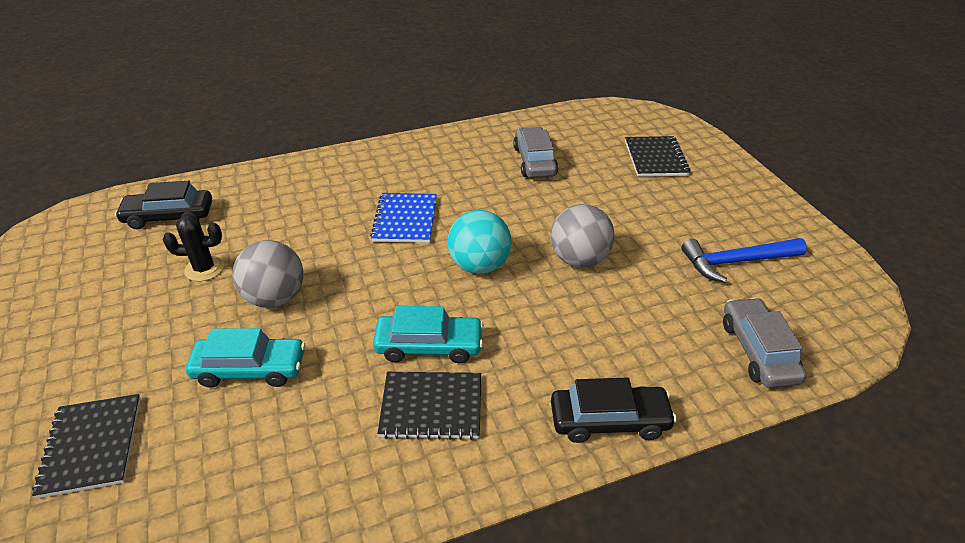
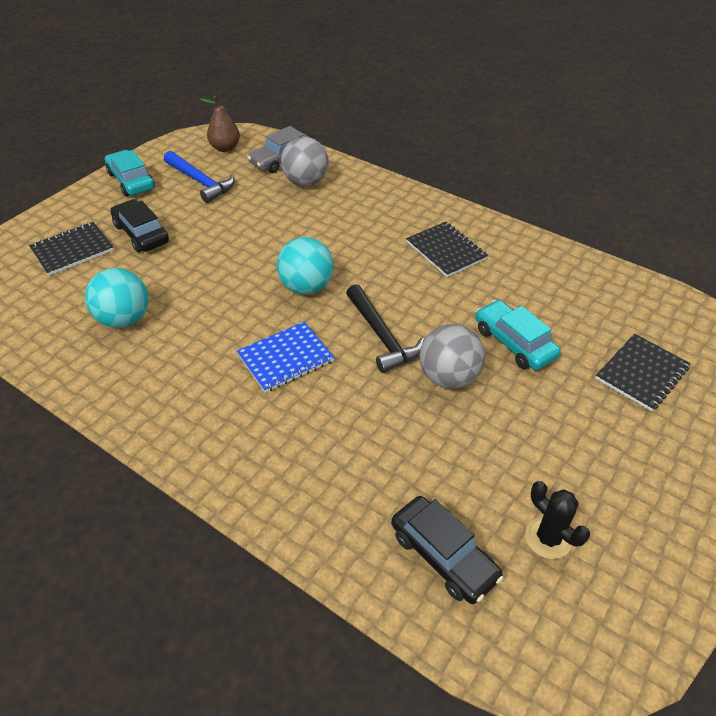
camera: 125 degrees left, 5 degrees up
(204, 269) = (470, 451): black cactus -> black cactus (548, 538)
(366, 282) = (382, 336): none -> black hammer
(429, 346) = (405, 273): turquoise car -> turquoise car (131, 181)
(534, 161) = (124, 319): grey car -> turquoise ball
(579, 259) = (255, 244): grey ball -> grey ball (306, 182)
(609, 420) = (384, 191): black car -> black car (141, 234)
(819, 309) = (225, 148): none -> brown pear

